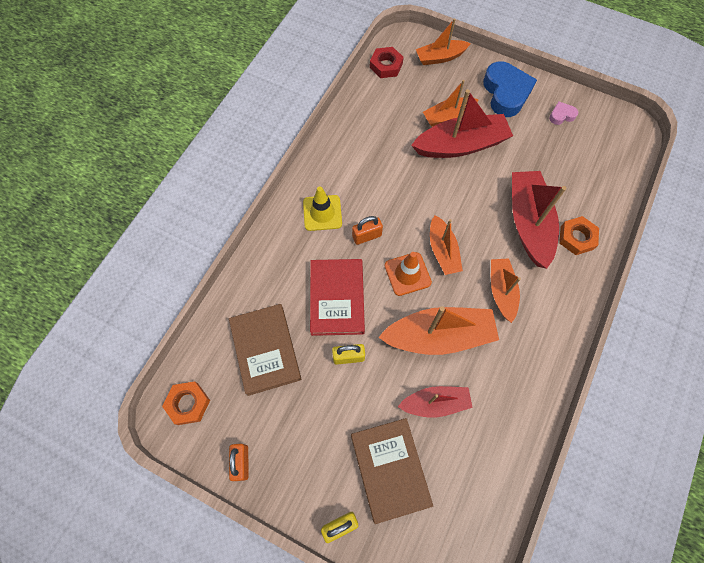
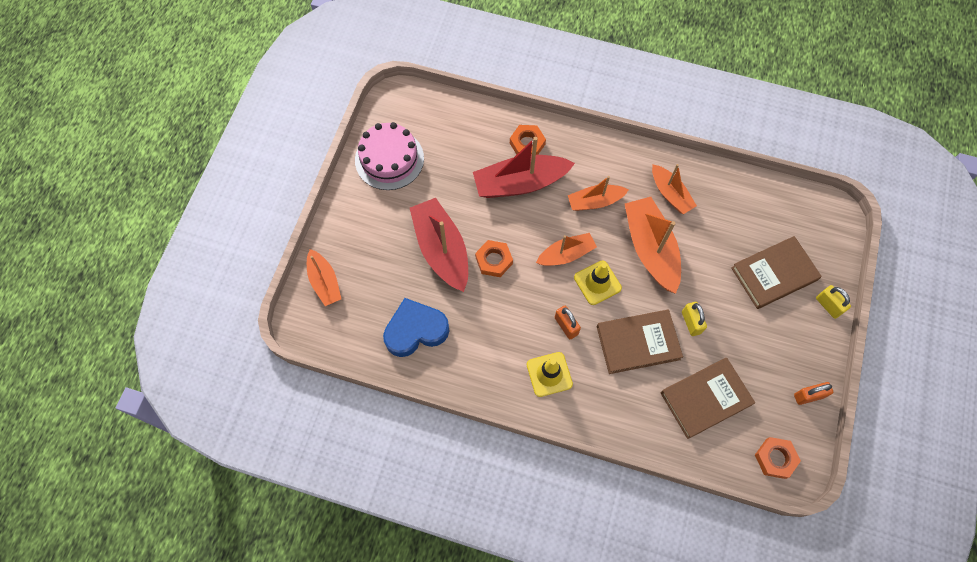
camera: 100 degrees left, 0 degrees up
(337, 298) = (638, 343): red book -> brown book
(386, 66) = (343, 339): red nut -> none
(407, 274) = (597, 283): orange traffic cone -> yellow traffic cone
(435, 403) = (710, 245): red boat -> none
(444, 186) = (494, 260): none -> orange nut
(448, 116) = (406, 265): orange boat -> orange boat (670, 194)
(506, 93) = (367, 212): blue heart -> blue heart (415, 330)
(561, 115) = (389, 159): pink heart -> pink cake

